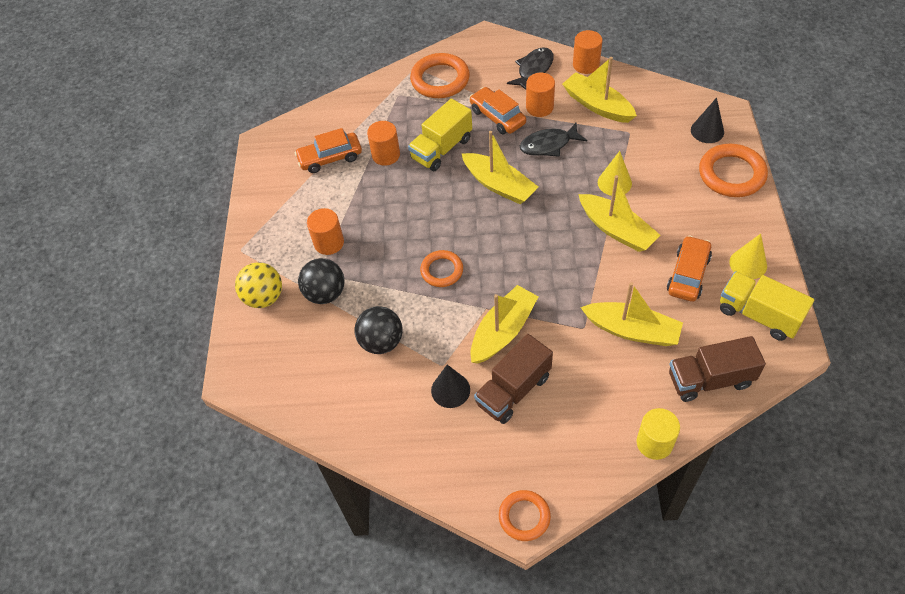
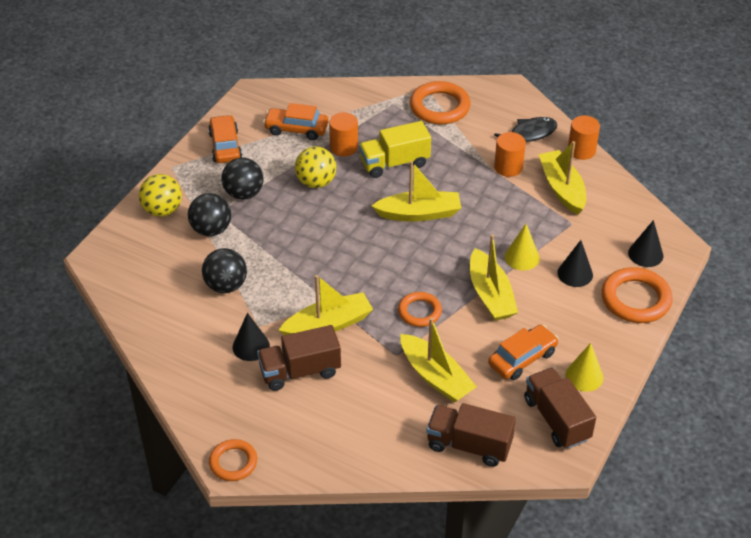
camera: 25 degrees right, 10 degrees down
(329, 243) = (244, 193): orange cylinder -> black ball
(386, 200) = (316, 182): none -> yellow ball
(442, 270) = (316, 256): orange ring -> orange ring (419, 312)
(497, 117) = (464, 159): orange car -> orange car (225, 146)
(499, 185) = (419, 213): yellow boat -> yellow boat turned 75 degrees counterclockwise
(548, 145) = (490, 201): black fish -> none
(654, 443) = (381, 466): yellow cylinder -> none
(667, 176) = (575, 273): none -> black cone
(758, 315) = (556, 419): yellow truck -> brown truck

